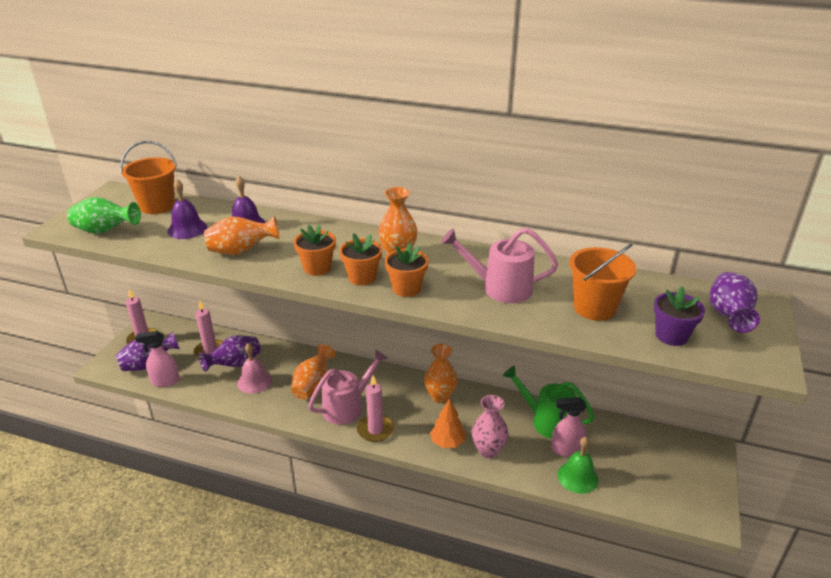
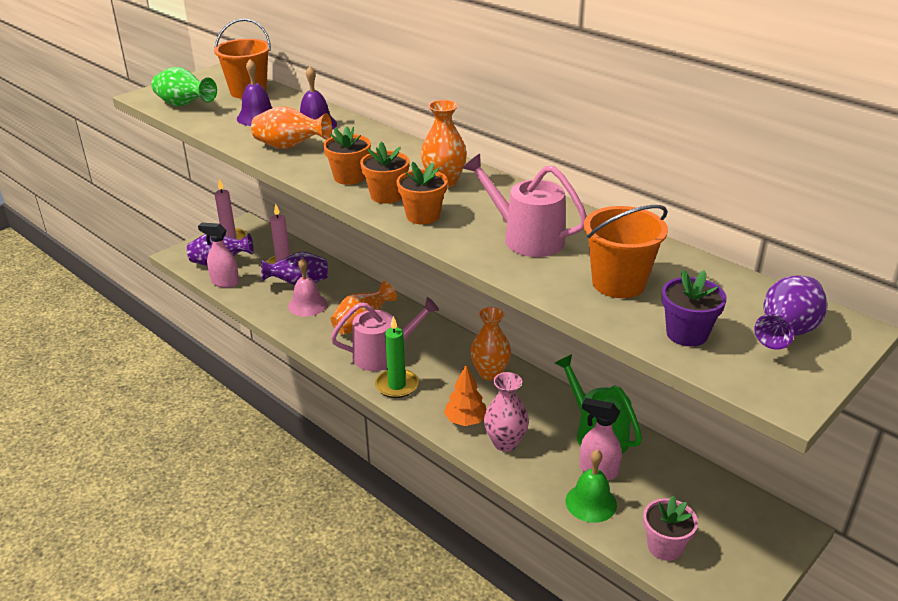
camera: 25 degrees right, 0 degrees up
(375, 430) = (397, 385): pink candle -> green candle
(646, 492) = (665, 546): none -> pink flower pot

